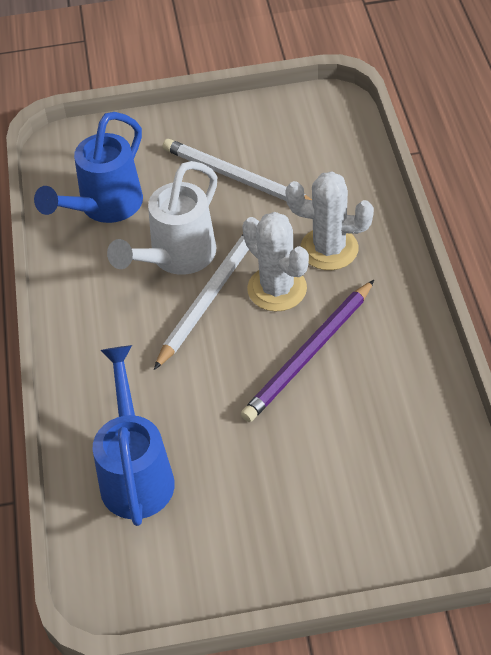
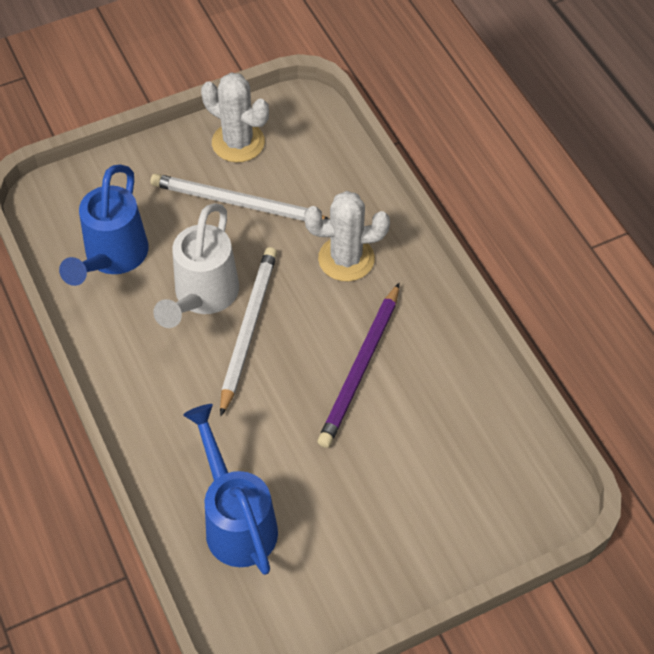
camera: 20 degrees left, 5 degrees up
(277, 289) = (310, 309): white cactus -> white cactus (238, 142)

